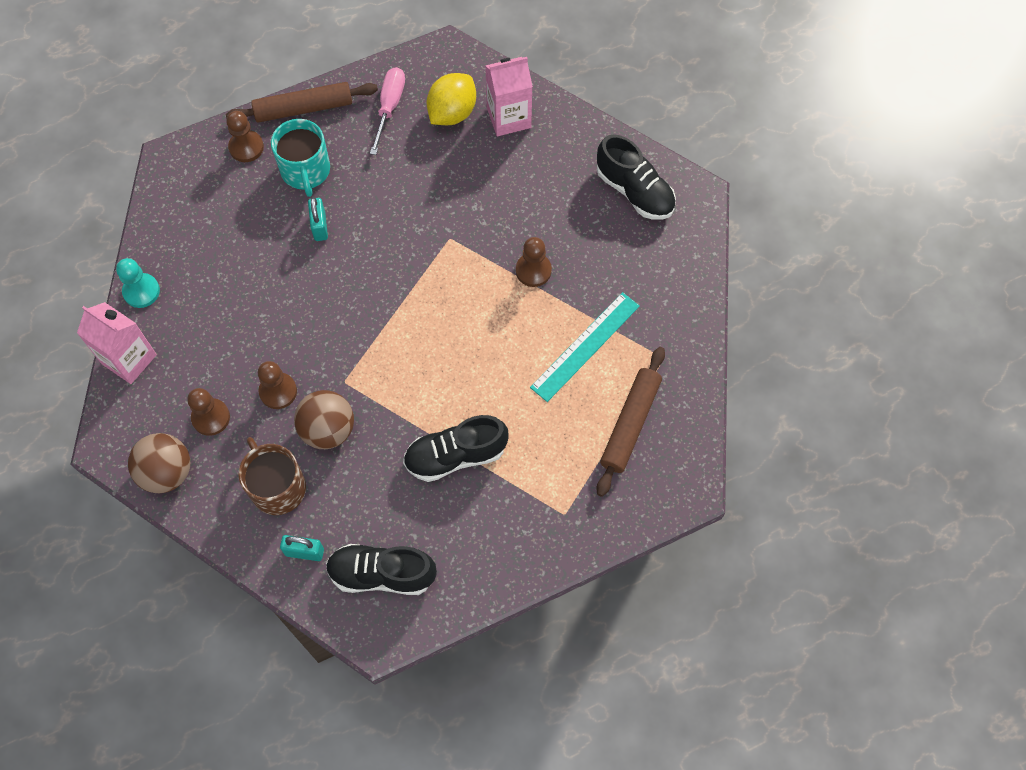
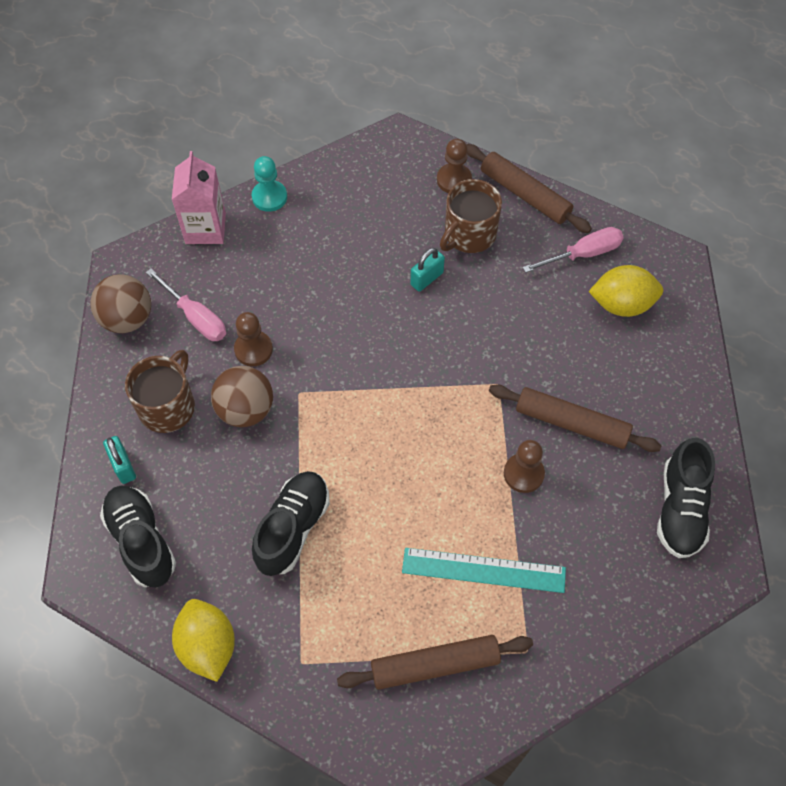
camera: 55 degrees right, 5 degrees down
(211, 417) = (196, 317): brown pawn -> pink screwdriver
(305, 170) = (469, 234): turquoise mug -> brown mug
(455, 456) = (293, 528): black shoe -> black shoe turned 75 degrees clockwise
(504, 573) = (208, 646): none -> yellow lemon
(509, 117) = (658, 352): pink carton -> none
(519, 213) = (571, 423): none -> brown rolling pin

